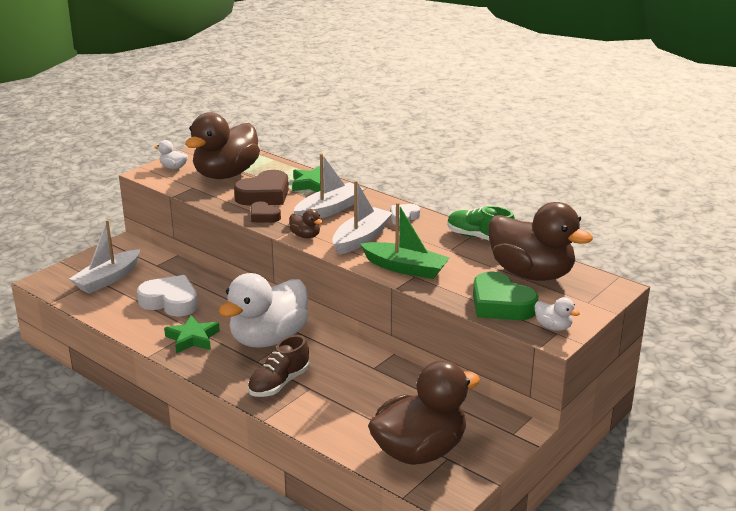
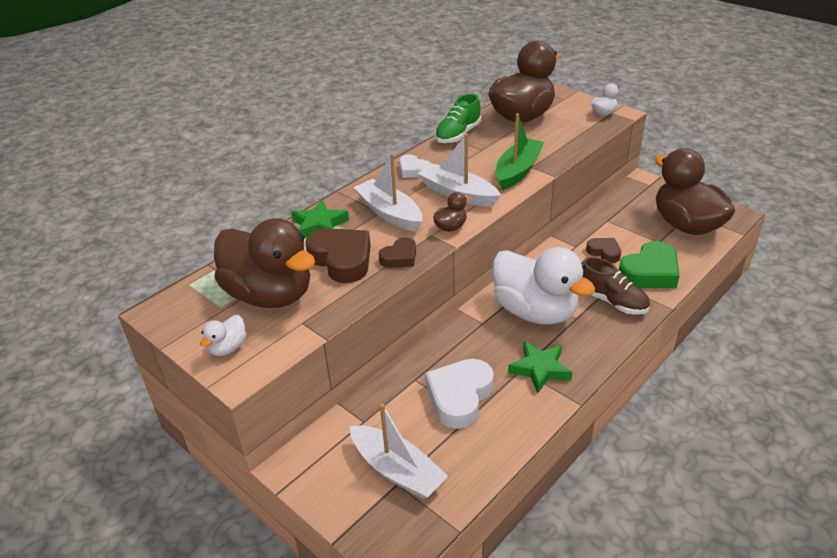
camera: 85 degrees left, 10 degrees up
(362, 385) = (604, 252): none -> brown heart
(500, 304) = (574, 131): green heart -> green heart (649, 272)

